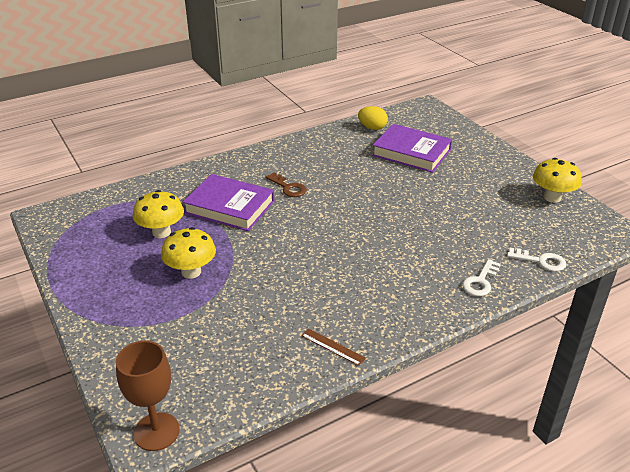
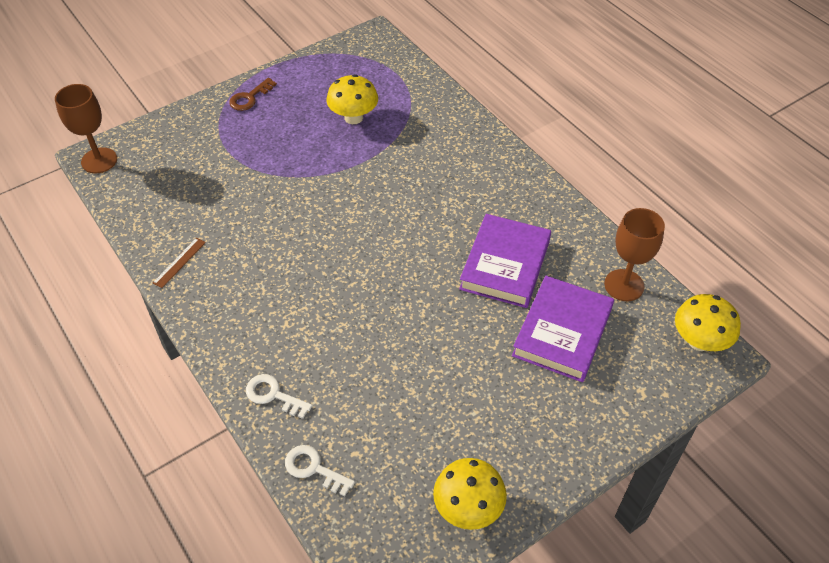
camera: 85 degrees right, 15 degrees up
(191, 272) = (291, 149): yellow mushroom -> yellow mushroom (699, 341)
(230, 207) = (403, 161): purple book -> purple book (505, 265)
(288, 188) = (449, 206): brown key -> brown key (249, 98)
(372, 128) = (624, 285): yellow egg -> brown goblet
(541, 261) = (313, 468): white key -> white key turned 105 degrees clockwise

